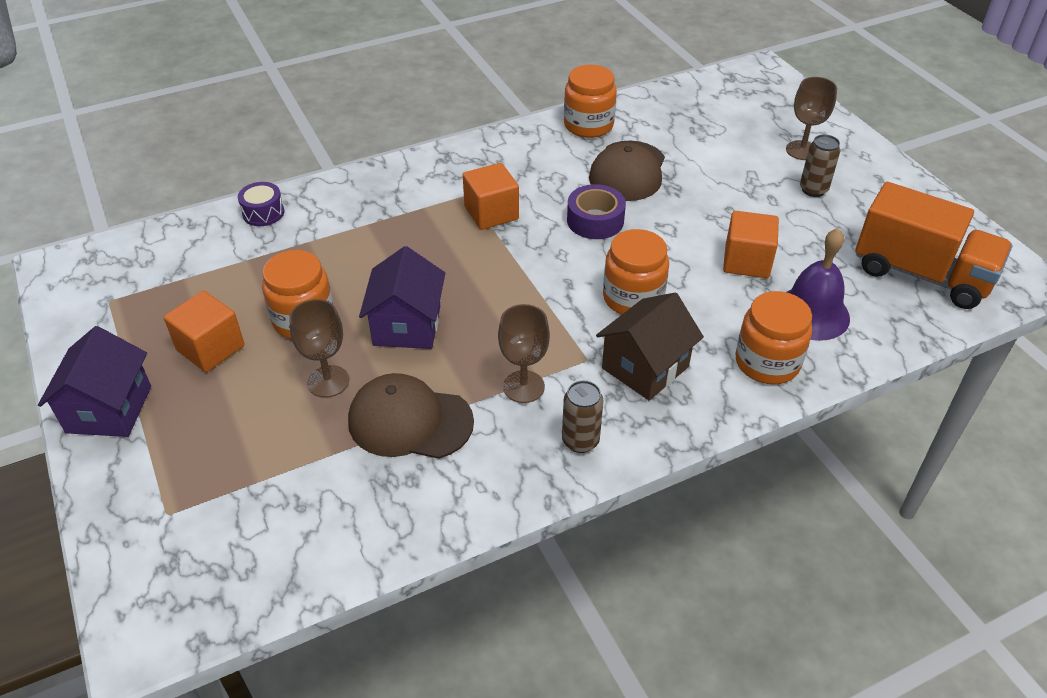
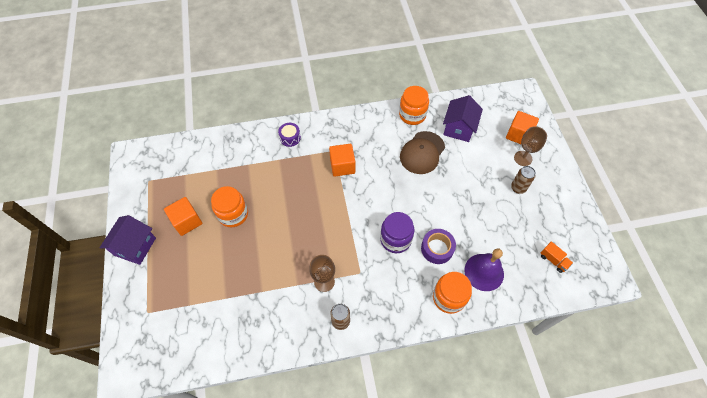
camera: 15 degrees right, 15 degrees up
(263, 213) = (231, 140): purple drum -> purple drum (290, 138)
(328, 381) = (234, 255): brown goblet -> none
(407, 325) = (280, 230): purple house -> purple house (459, 128)
(410, 421) = (265, 288): brown cap -> none
(595, 220) = (393, 183): purple tape -> purple tape (437, 248)
(633, 298) = (395, 239): orange jar -> purple jar
(645, 367) = (386, 285): brown house -> none
(746, 261) = (463, 229): orange cube -> orange cube (518, 135)
(921, 274) = (553, 260): orange truck -> orange truck, size x0.40

